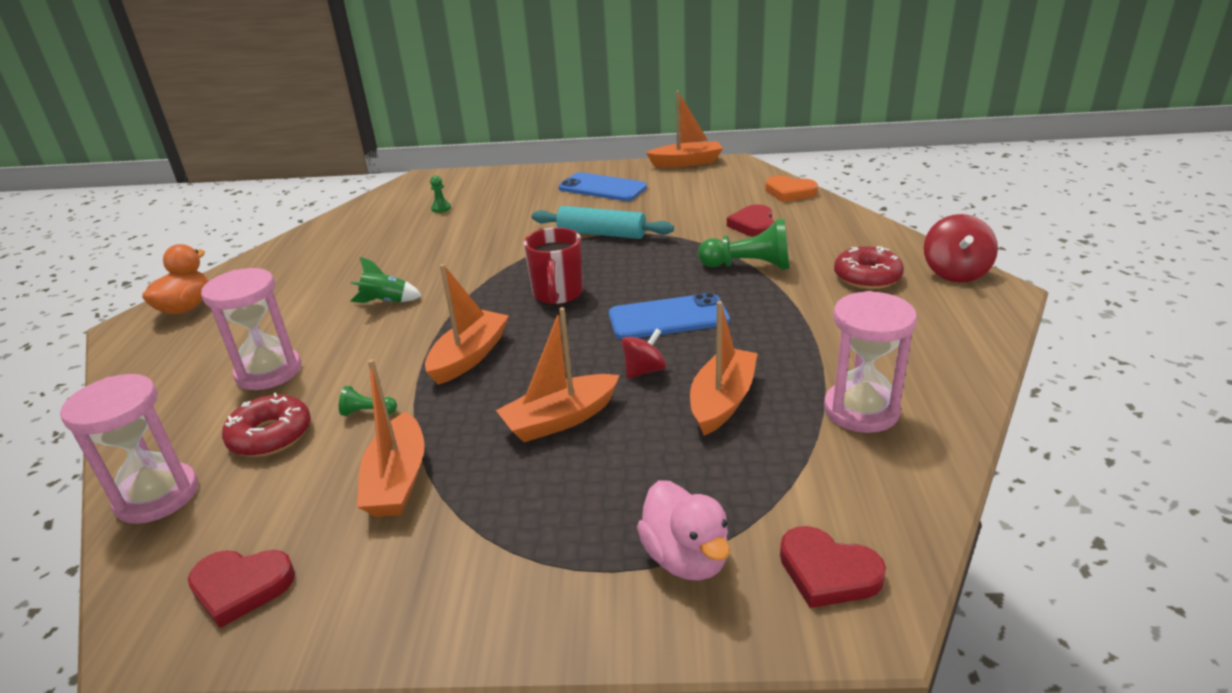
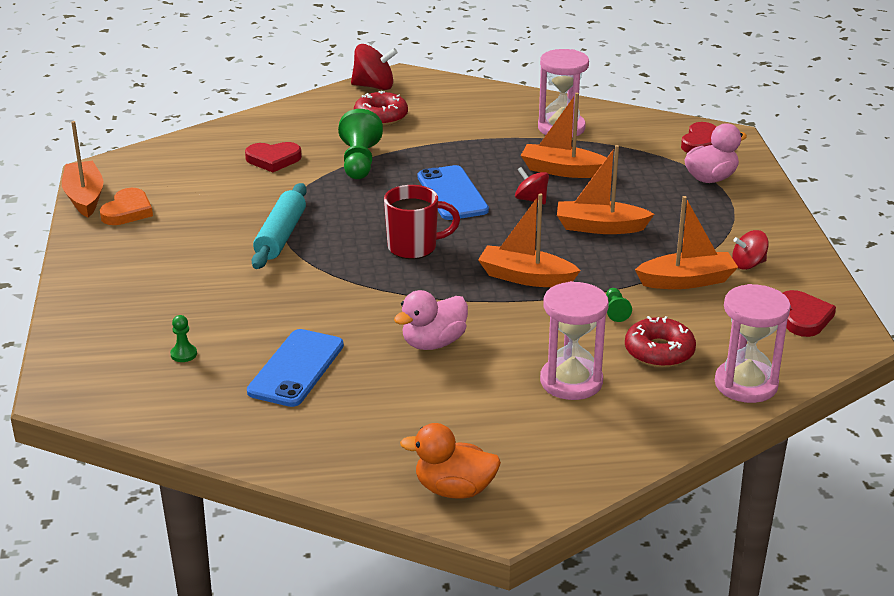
camera: 100 degrees left, 0 degrees up
(386, 302) = (433, 343): green rocket -> pink duck
(406, 553) = (748, 264): none -> red spinning top
(560, 419) = (600, 227): orange boat -> orange boat turned 135 degrees clockwise
(602, 188) = (149, 245): blue phone -> blue phone (296, 368)
(789, 192) = (196, 142): orange heart -> orange heart (127, 211)

